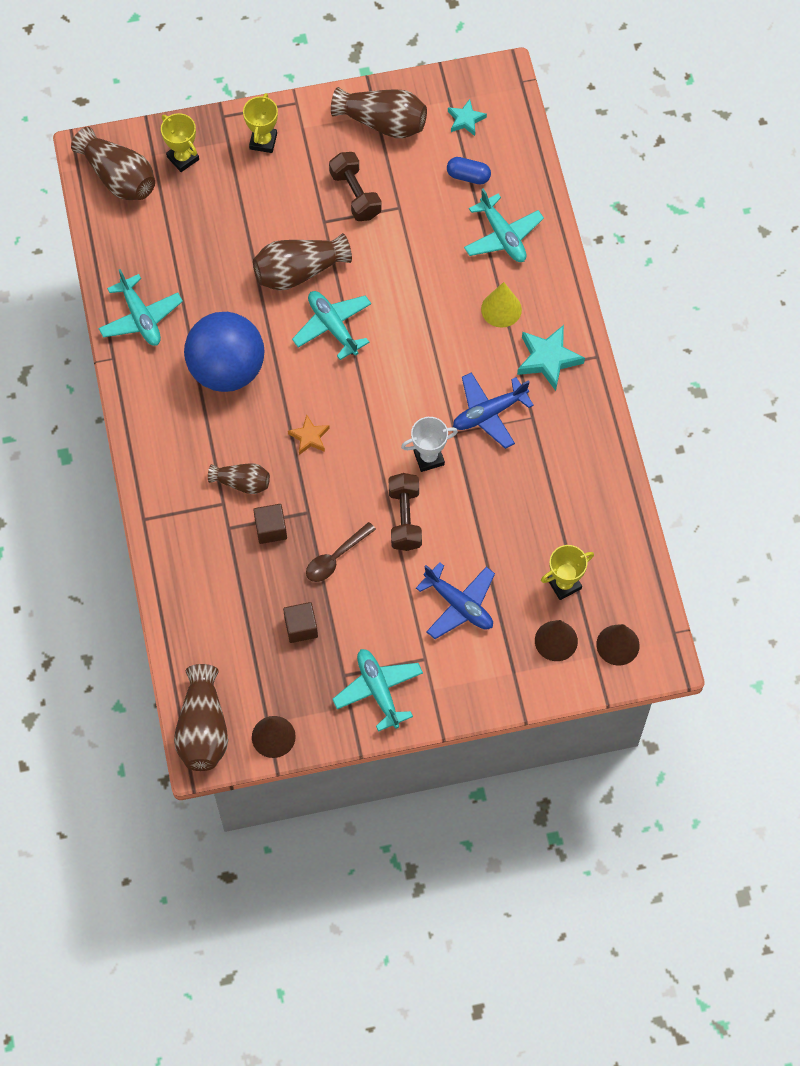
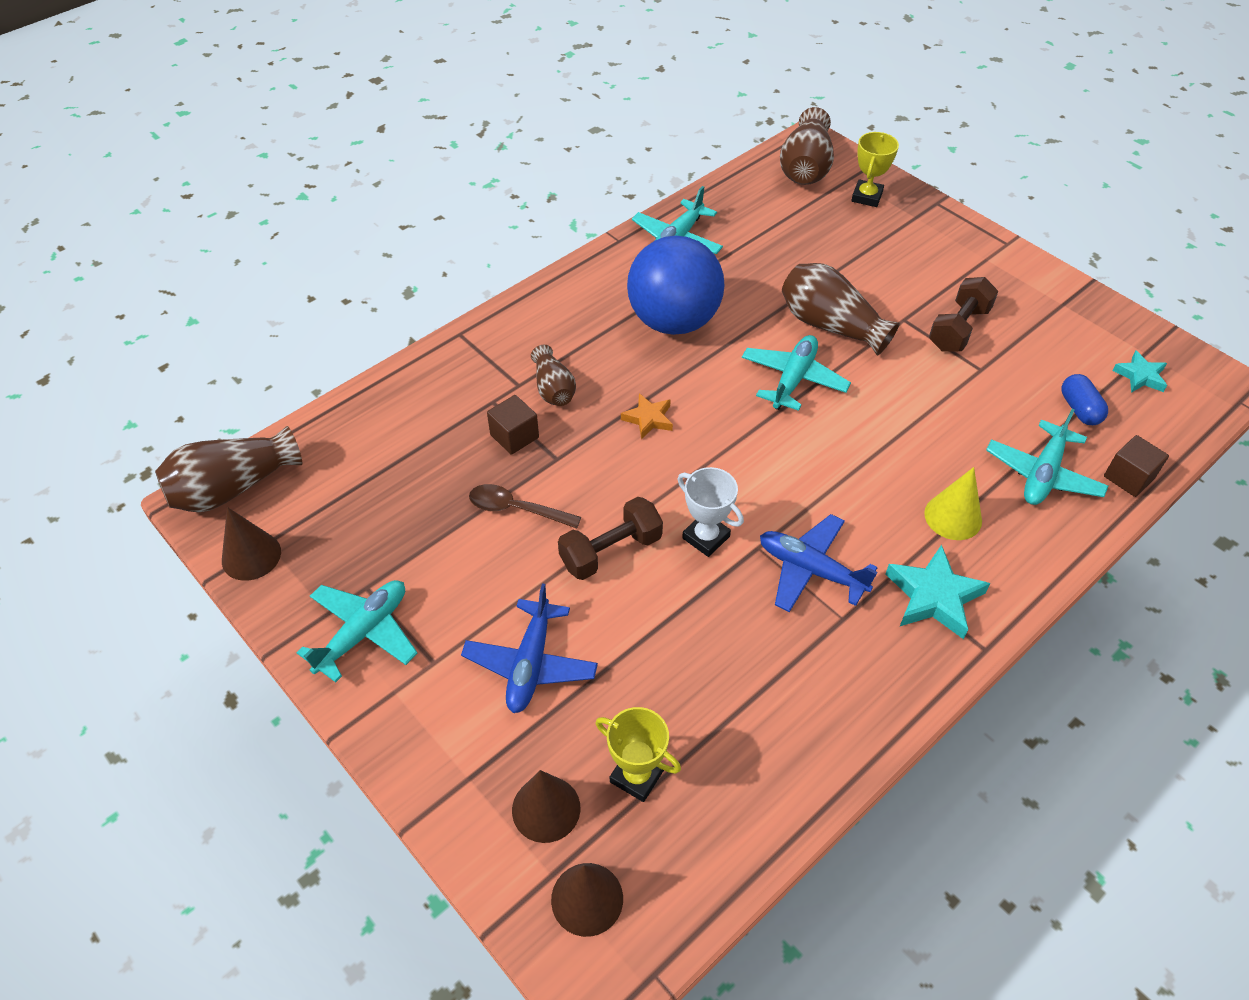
camera: 60 degrees right, 15 degrees down
(263, 141) = (942, 239): yellow trophy -> none
(301, 627) = (408, 517): brown cube -> brown cube (1128, 477)
(383, 122) = (1060, 313): brown vase -> none

